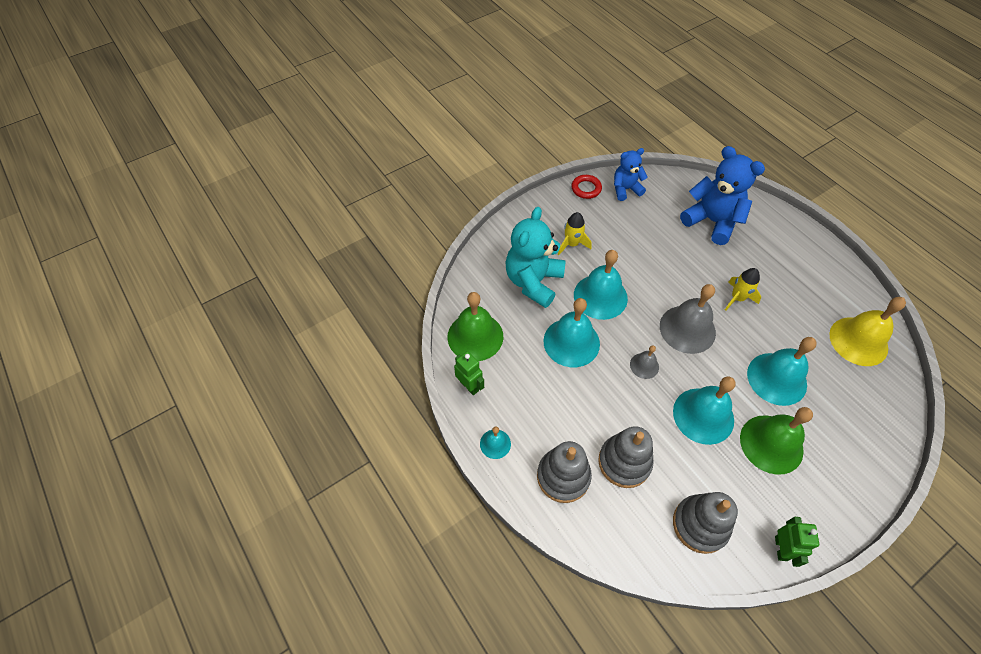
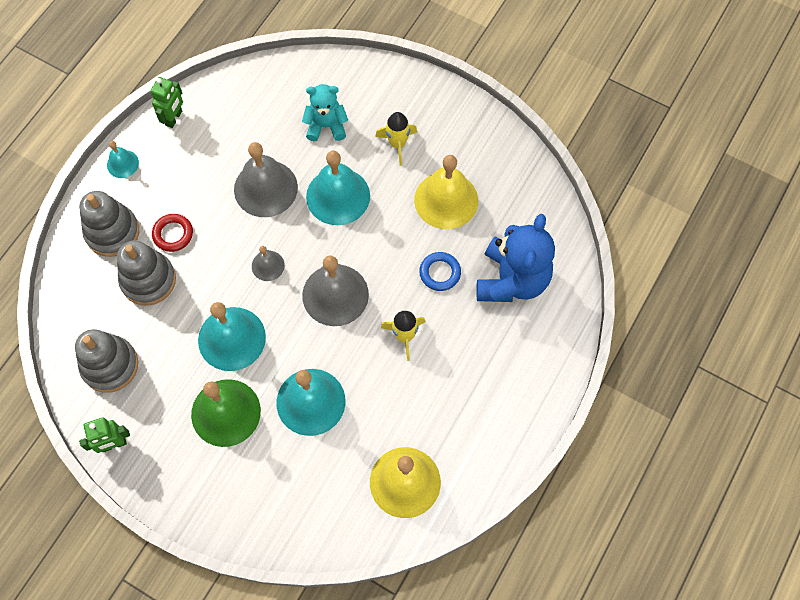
camera: 65 degrees right, 10 degrees up
(475, 336) = (232, 100): green bell -> none
(533, 281) = (326, 126): turquoise teddy bear -> turquoise teddy bear, size x0.59
(571, 342) = (265, 188): turquoise bell -> grey bell
(586, 188) = (490, 130): red ring -> red ring (173, 234)
(625, 189) = (513, 171): blue teddy bear -> none
(632, 233) = (446, 200): none -> yellow bell
(691, 258) = (440, 273): none -> blue ring

